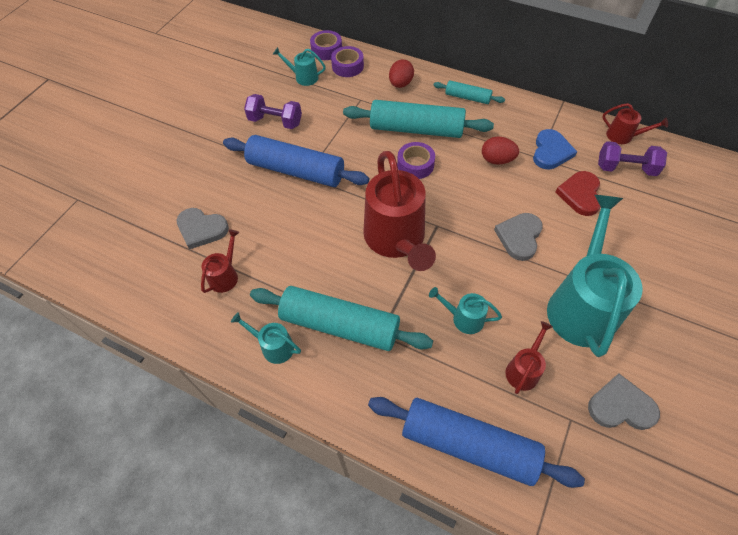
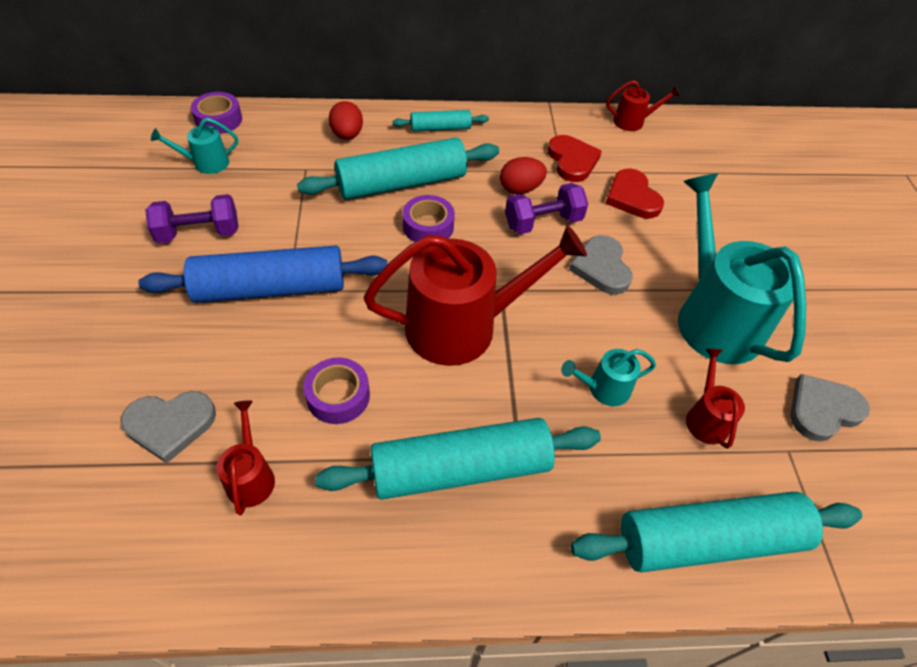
camera: 35 degrees left, 5 degrees down
(274, 346) = (387, 543): turquoise watering can -> none
(347, 66) = (262, 132): purple tape -> purple tape (338, 396)
(396, 239) = (463, 326): red watering can -> red watering can turned 60 degrees counterclockwise
(468, 445) = (708, 540): blue rolling pin -> turquoise rolling pin
(551, 152) = (572, 161): blue heart -> red heart
(625, 168) = (657, 154): purple dumbbell -> purple dumbbell (543, 222)

